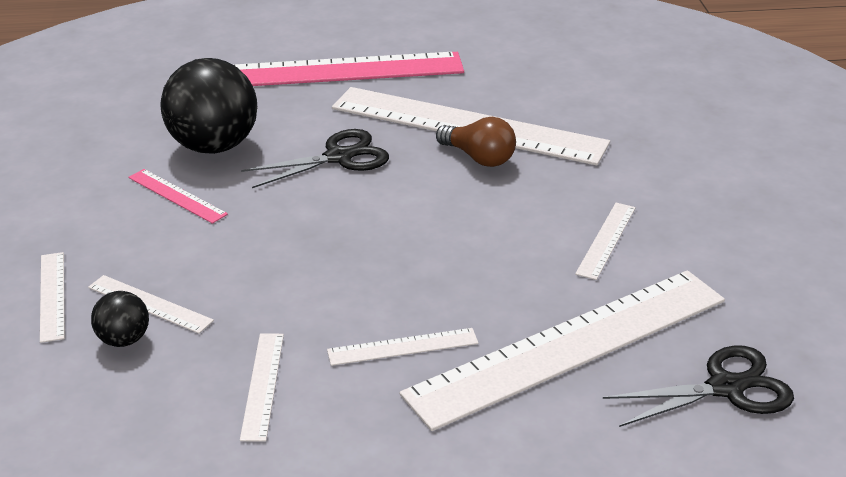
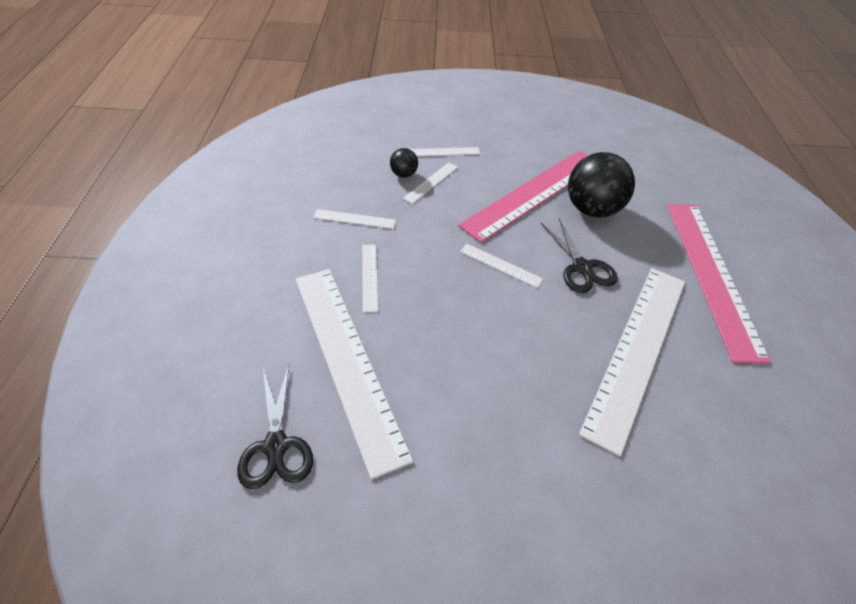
camera: 95 degrees right, 15 degrees up
(176, 196) = (533, 193): pink ruler -> pink ruler, size x2.42
(479, 158) = (586, 350): brown light bulb -> none
(606, 240) = (465, 413): white ruler -> white ruler (500, 265)

